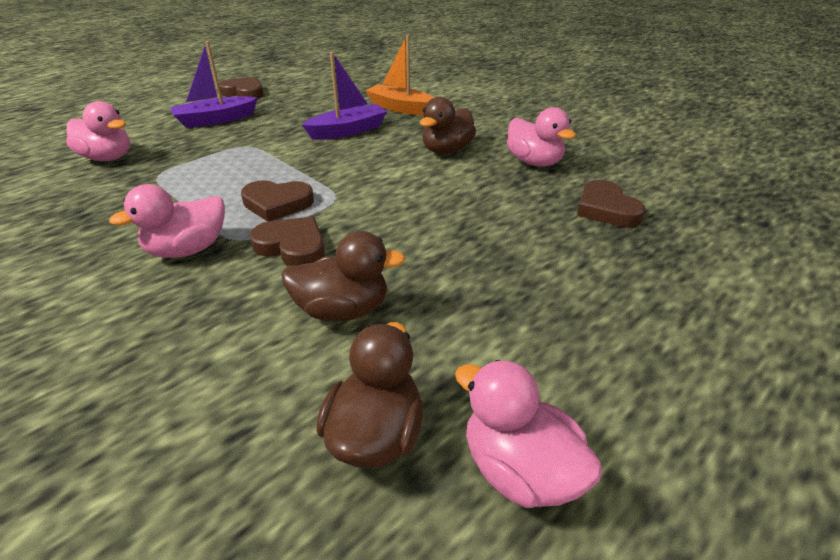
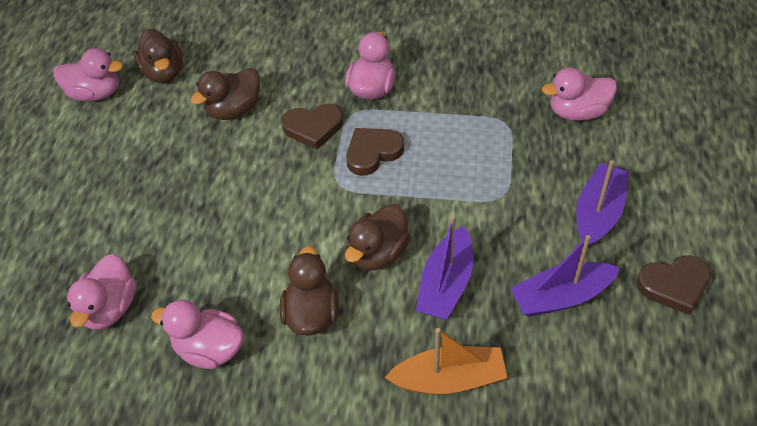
camera: 145 degrees right, 15 degrees up
(299, 107) = (561, 297): none -> purple boat
(366, 156) = (378, 253): none -> brown duck
(606, 209) = (110, 308): brown heart -> pink duck

